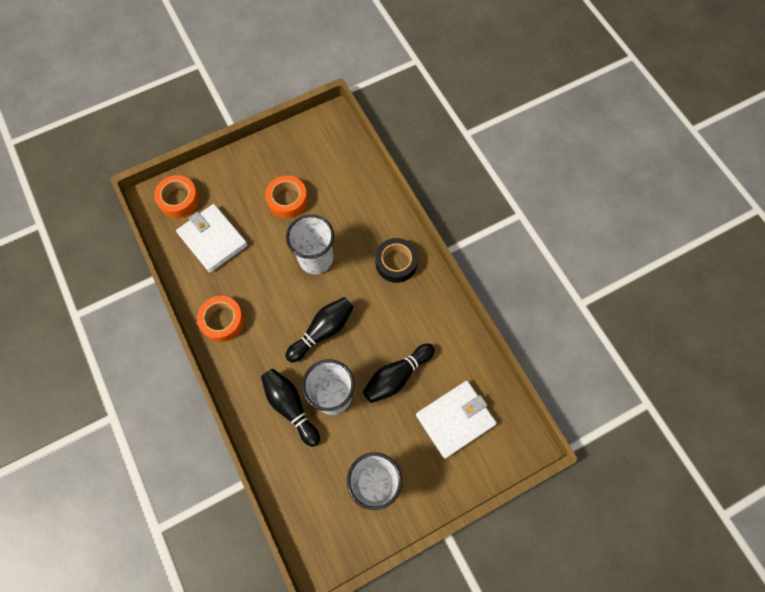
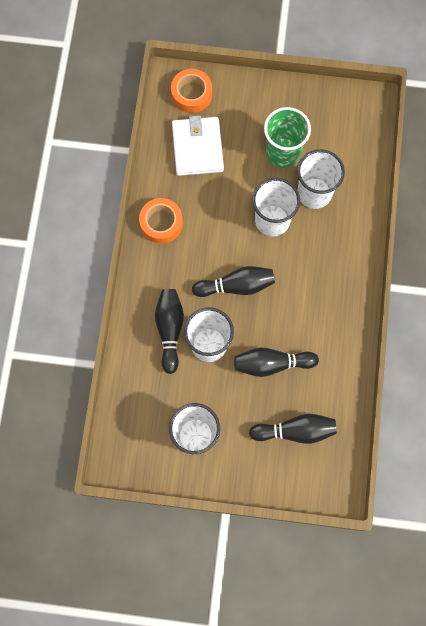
camera: 35 degrees right, 5 degrees up
(287, 200) = (283, 152): orange tape -> green cup
(335, 216) = (314, 193): none -> white cup
(396, 263) = (338, 268): black tape -> none
(455, 419) = (295, 431): white wallet -> black bowling pin

